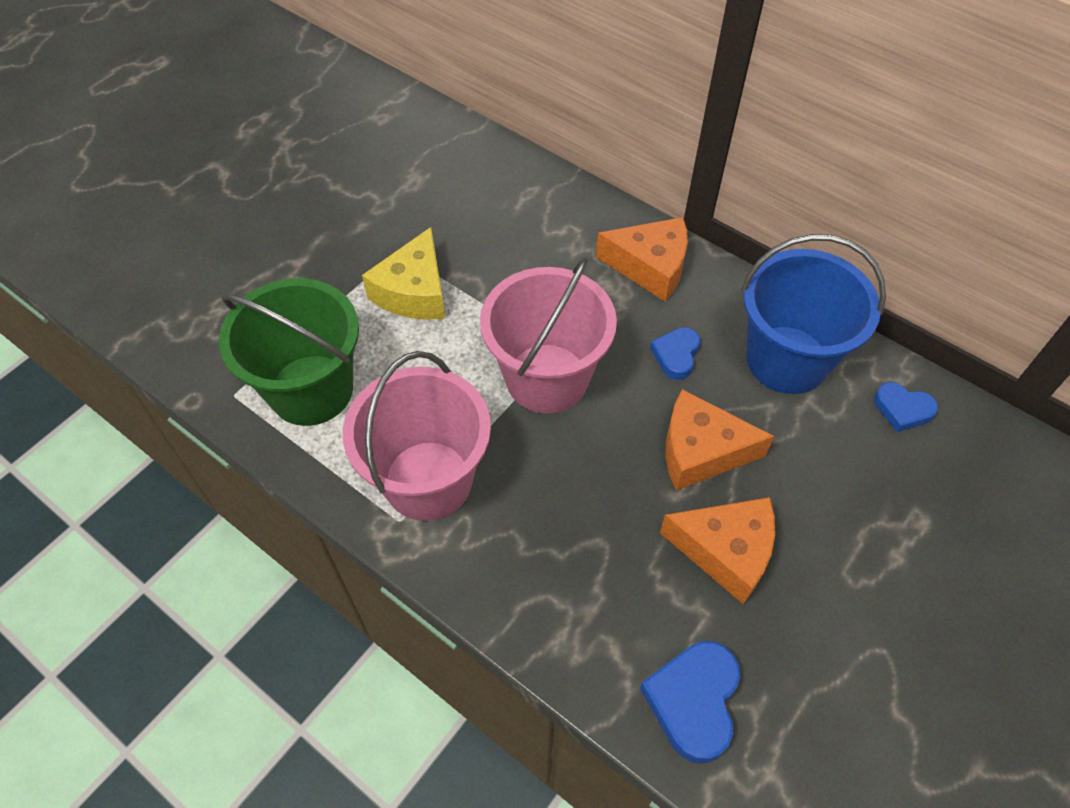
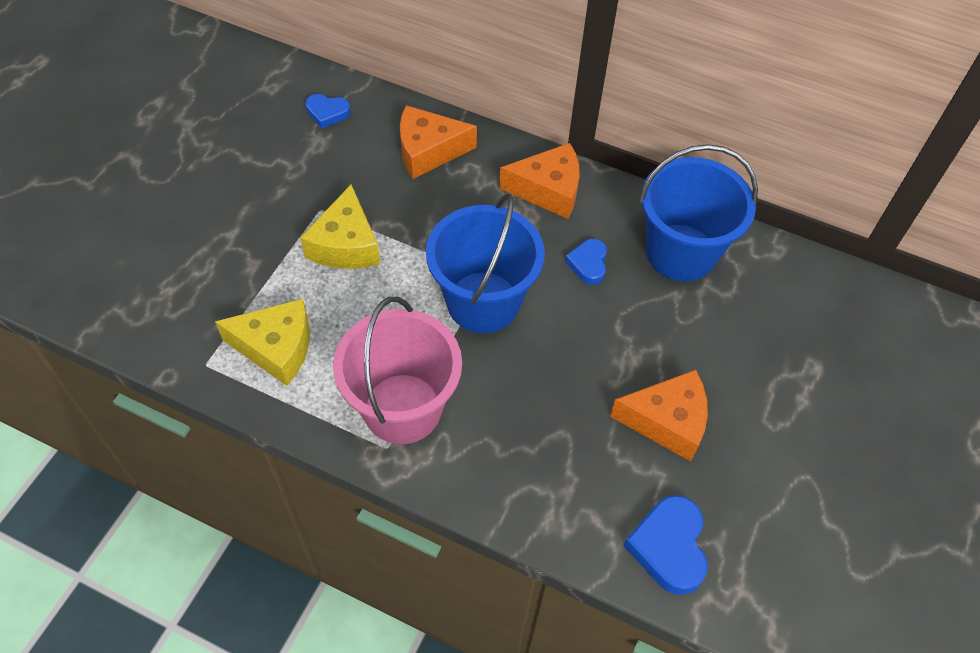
camera: 15 degrees left, 0 degrees up
(311, 390) = (276, 348): green bucket -> yellow cheese
(547, 378) = (483, 302): pink bucket -> blue bucket
(701, 451) = (628, 342): orange cheese -> orange cheese (428, 151)
(902, 409) = (782, 279): blue heart -> blue heart (327, 113)

